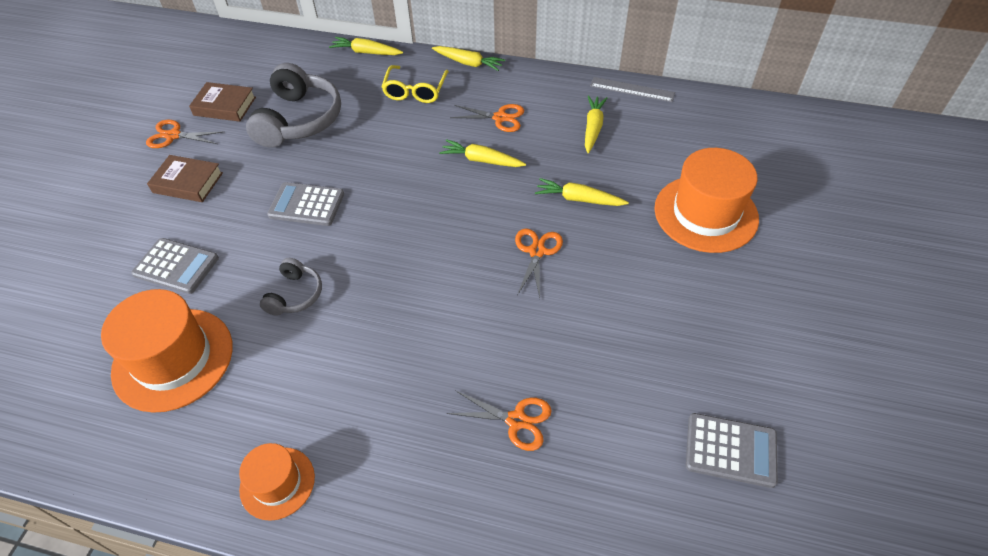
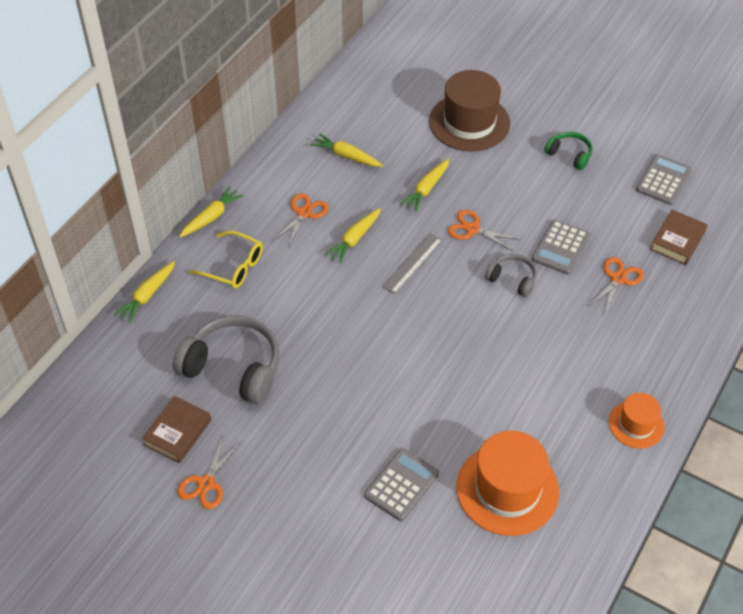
camera: 75 degrees left, 0 degrees up
(188, 183) = (289, 472): brown book -> brown book (677, 240)
(295, 295) = (465, 395): grey headphones -> grey headphones (512, 279)
(306, 205) = (360, 375): grey calculator -> grey calculator (561, 247)
(632, 89) = (308, 116): grey ruler -> grey ruler (412, 263)
(705, 213) = (469, 122): orange hat -> brown hat
(712, 324) = (569, 155): none -> green headphones

